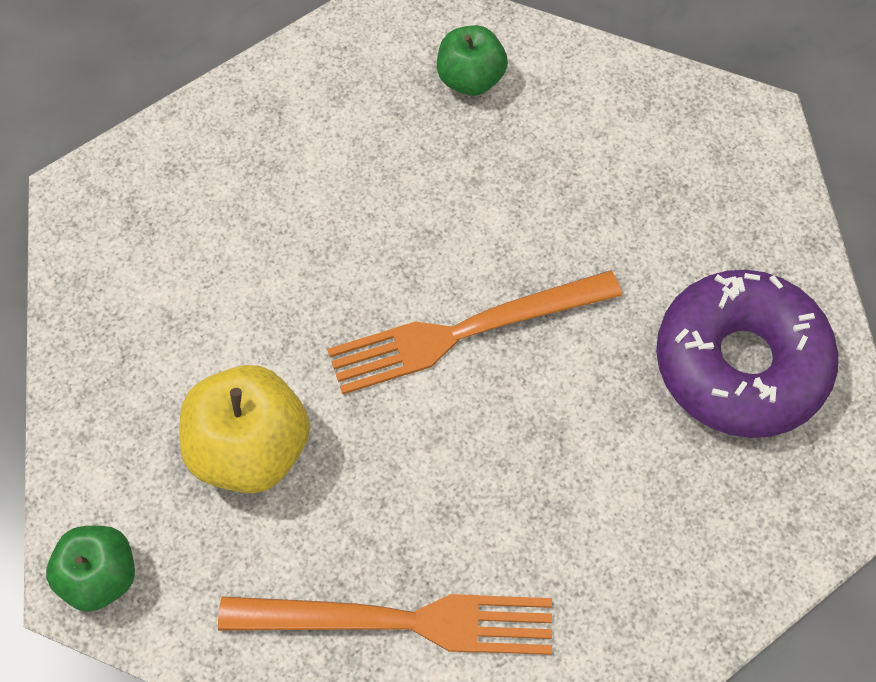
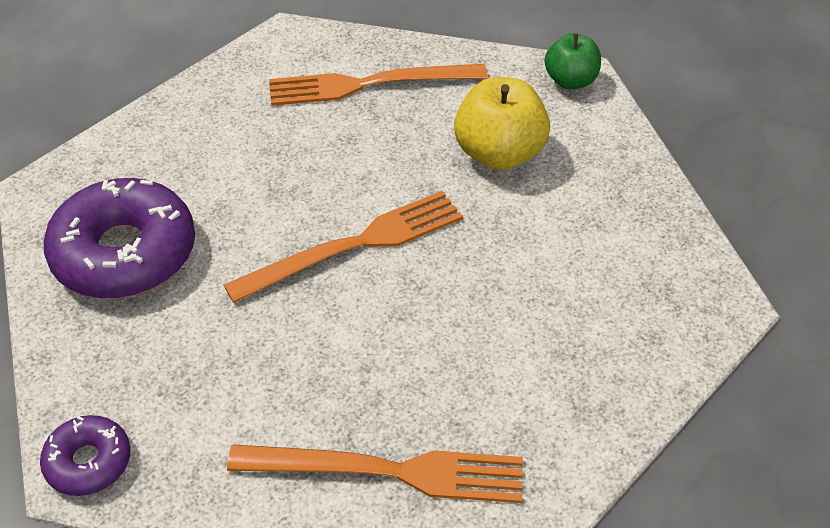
camera: 170 degrees right, 15 degrees down
(470, 79) = (388, 471): green apple -> orange fork
(748, 127) = (88, 462): none -> purple donut

